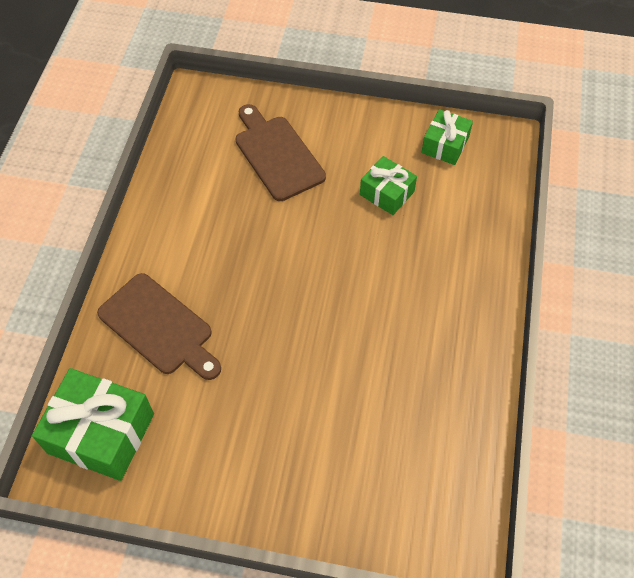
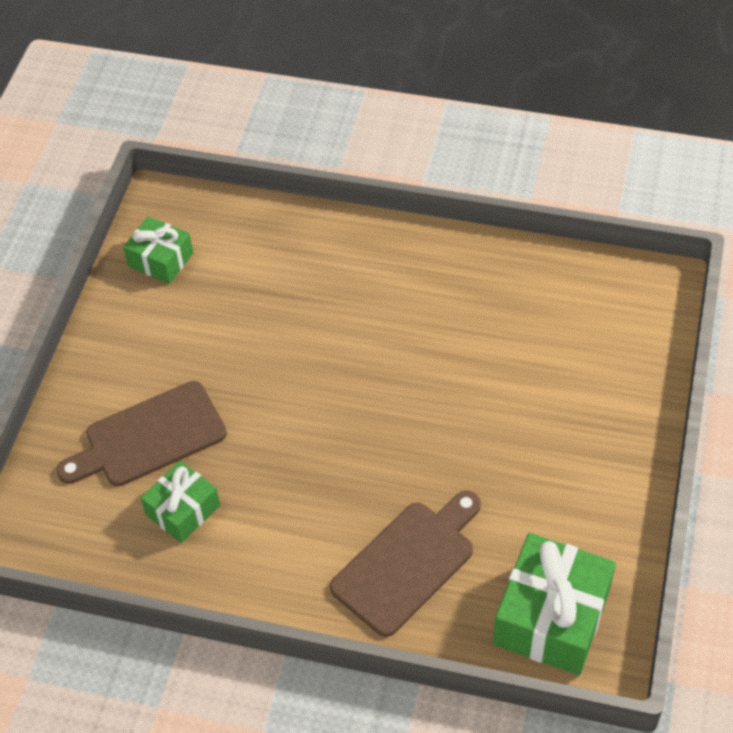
camera: 85 degrees left, 5 degrees down
(387, 193) = (227, 321): green gift -> green gift (183, 510)

